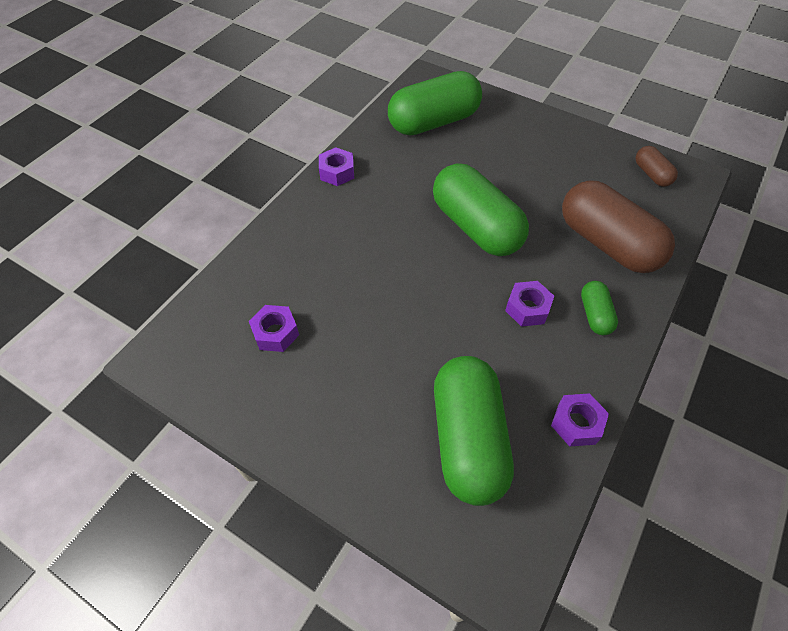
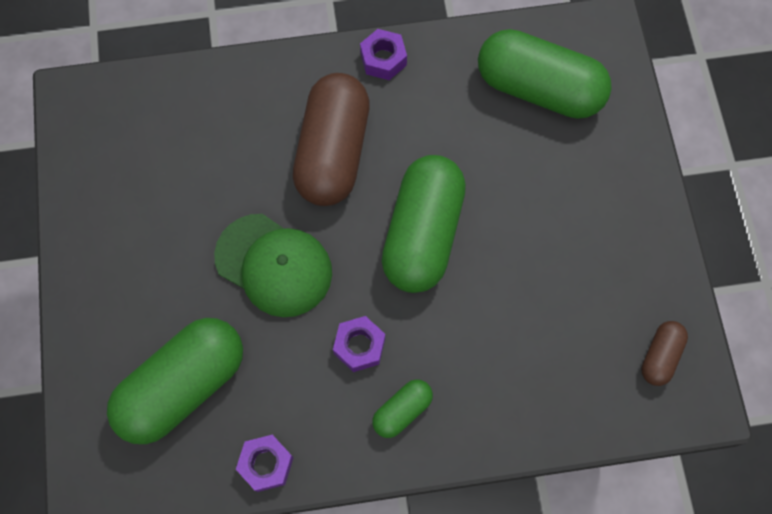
camera: 50 degrees right, 15 degrees up
(275, 333) = (163, 163): purple nut -> none
(423, 318) = (274, 265): none -> green cap
(607, 243) = (508, 369): brown capsule -> brown capsule (333, 152)

